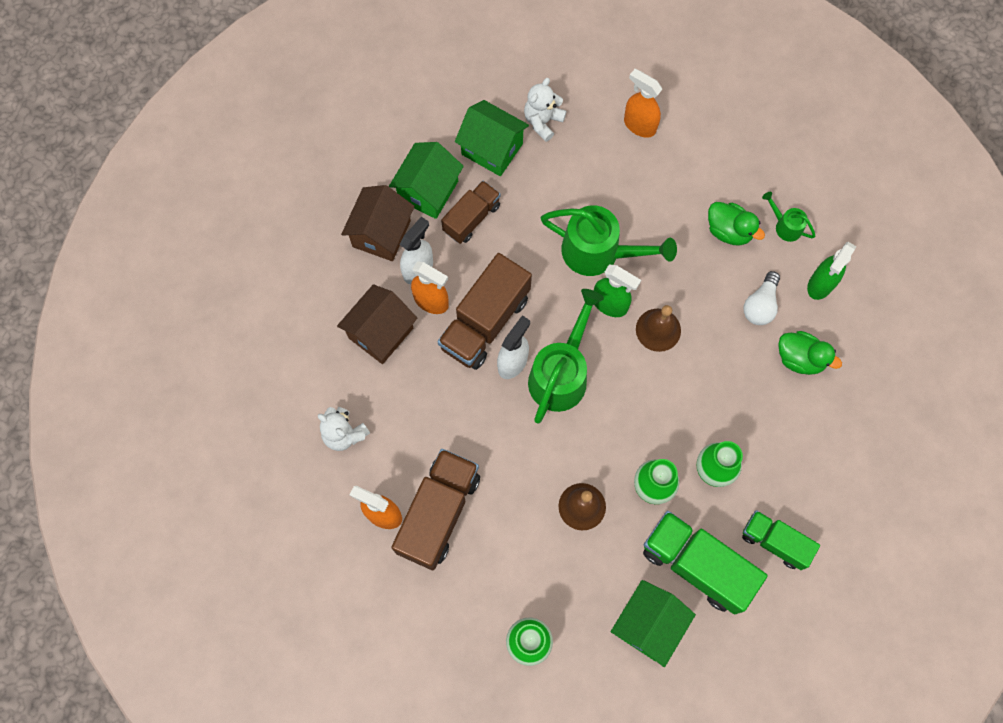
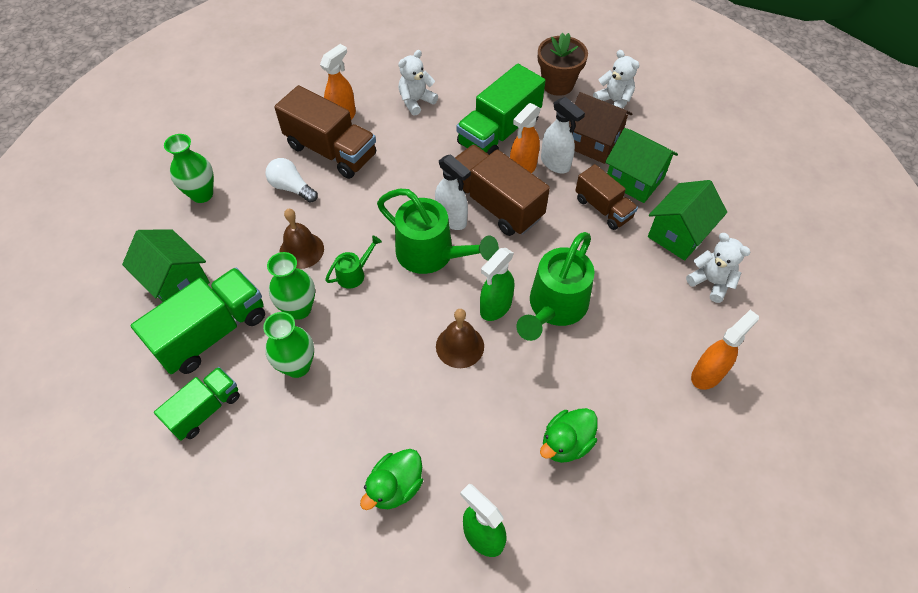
camera: 100 degrees right, 15 degrees down
(293, 278) = (557, 84): none -> brown flower pot
(314, 216) = (614, 102): none -> white teddy bear
(381, 333) = (499, 132): brown house -> green truck
(760, 305) = (469, 457): white light bulb -> white light bulb (291, 188)
(785, 225) = (566, 511): green watering can -> green watering can (354, 273)

